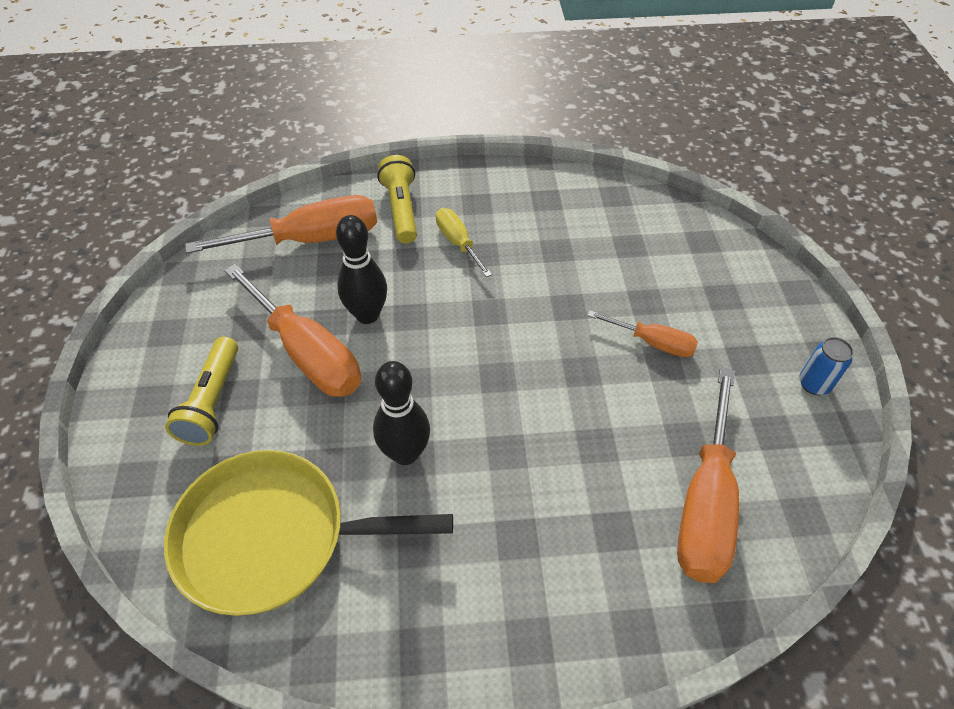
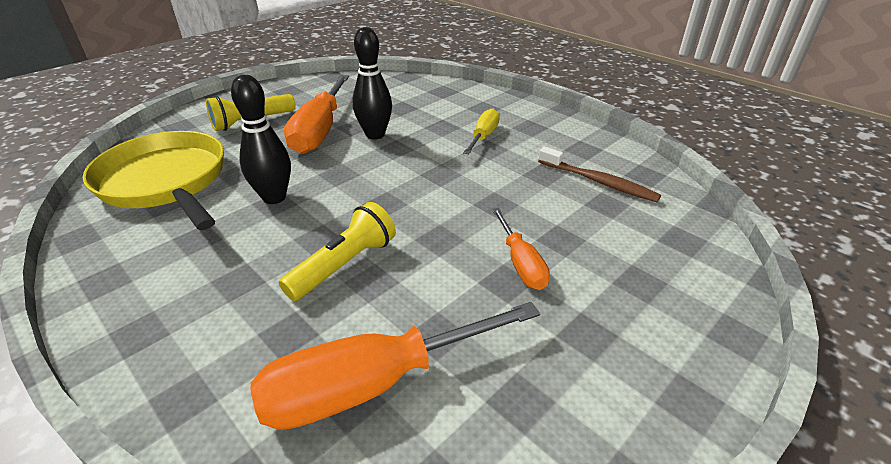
camera: 50 degrees right, 15 degrees down
(311, 239) = (409, 94): orange screwdriver -> none
(401, 209) = (479, 107): yellow flashlight -> yellow flashlight (344, 265)
(598, 227) = (598, 181): none -> brown toothbrush
(814, 384) = (629, 407): blue can -> none

